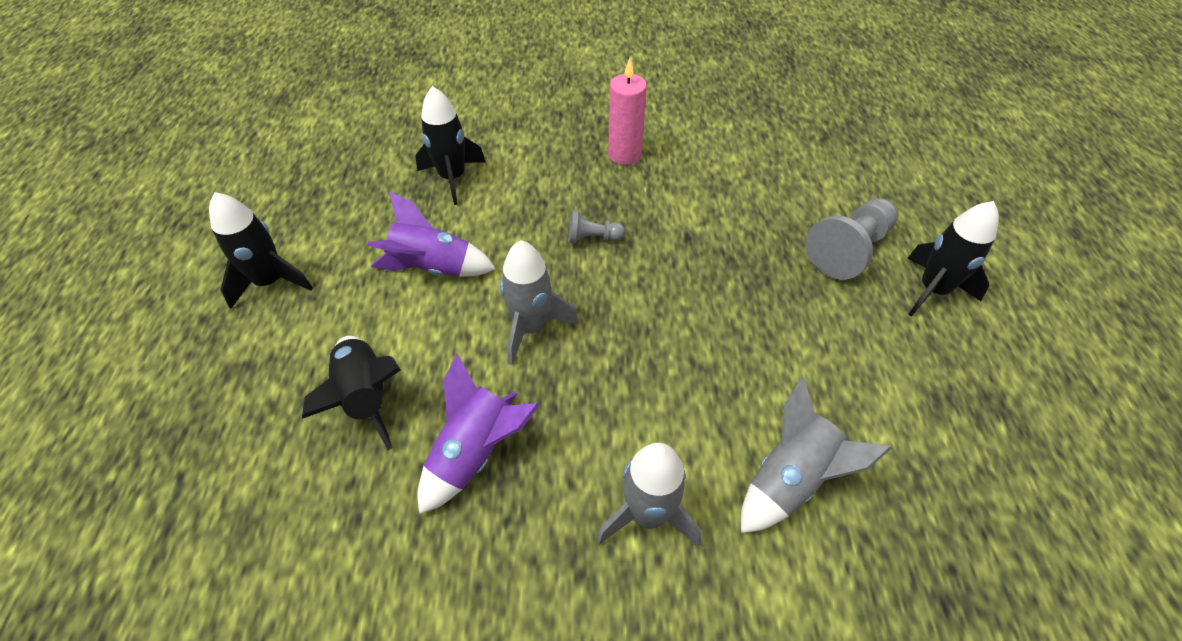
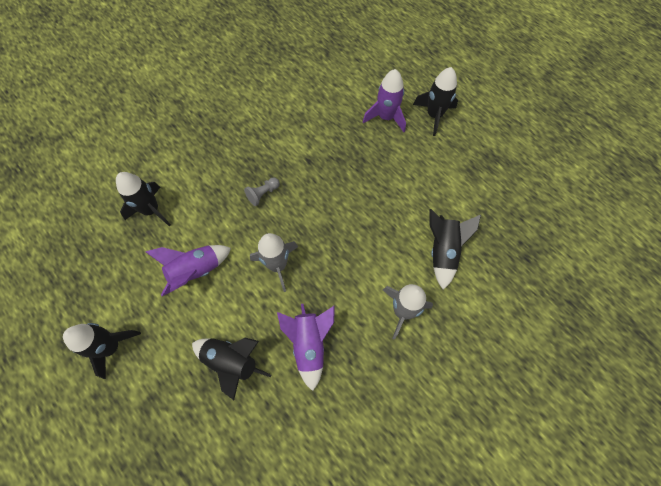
camera: 40 degrees left, 15 degrees up
(624, 155) = (234, 130): pink candle -> none
(790, 479) = (443, 251): grey rocket -> black rocket
(849, 250) = (386, 117): grey pawn -> purple rocket

